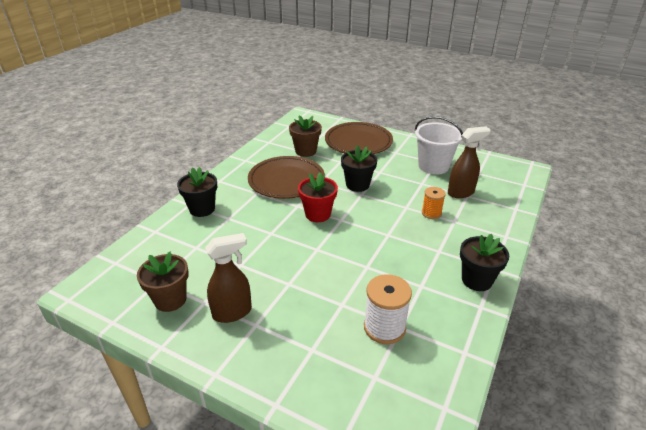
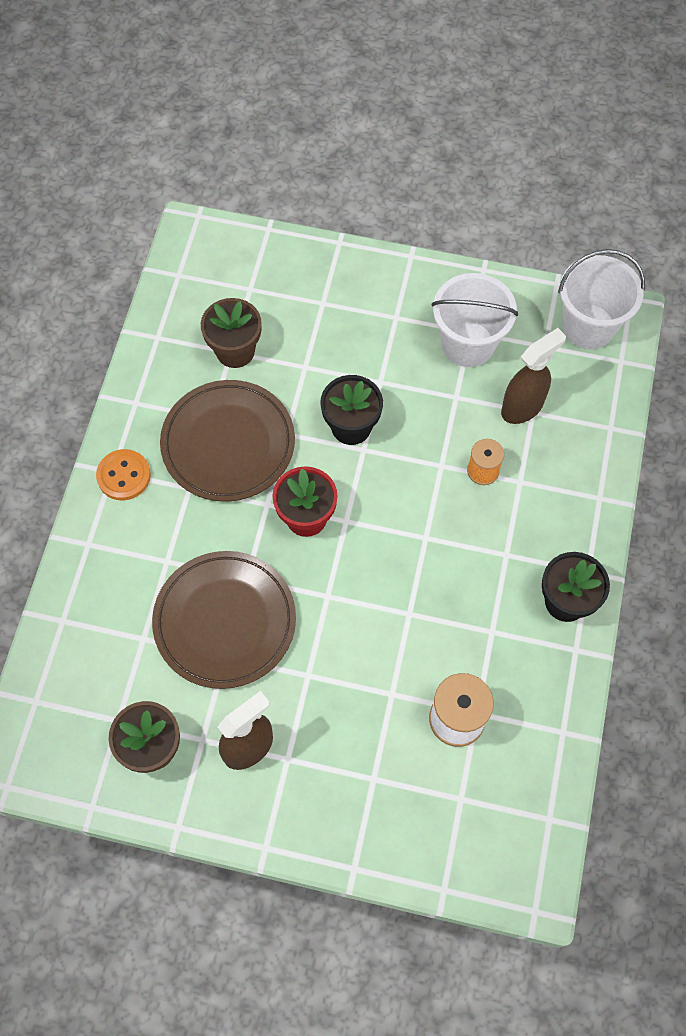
camera: 15 degrees left, 30 degrees up
(202, 209) = (114, 551): black flower pot -> none
(224, 183) = (124, 476): none -> orange button
(358, 142) = (323, 300): brown plate -> brown plate (225, 621)
(505, 170) = (588, 326): none -> white bucket

